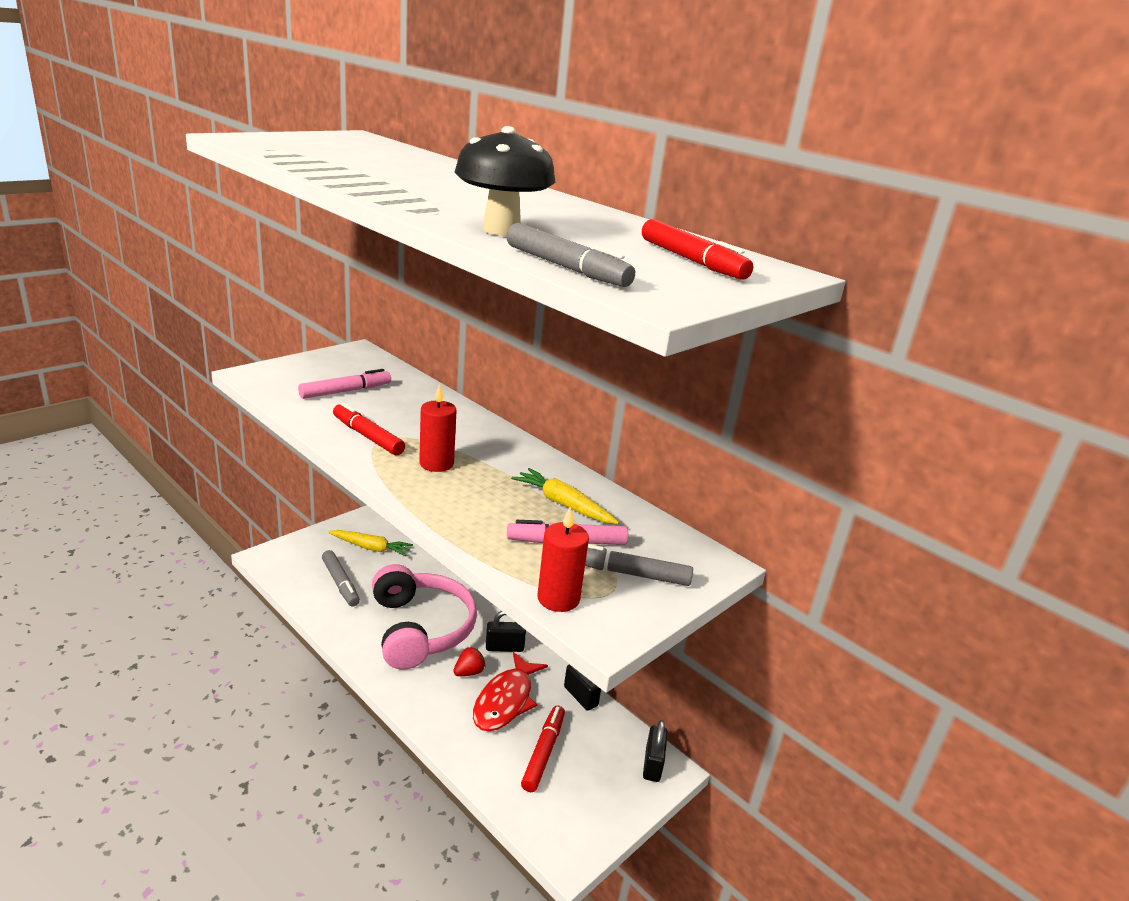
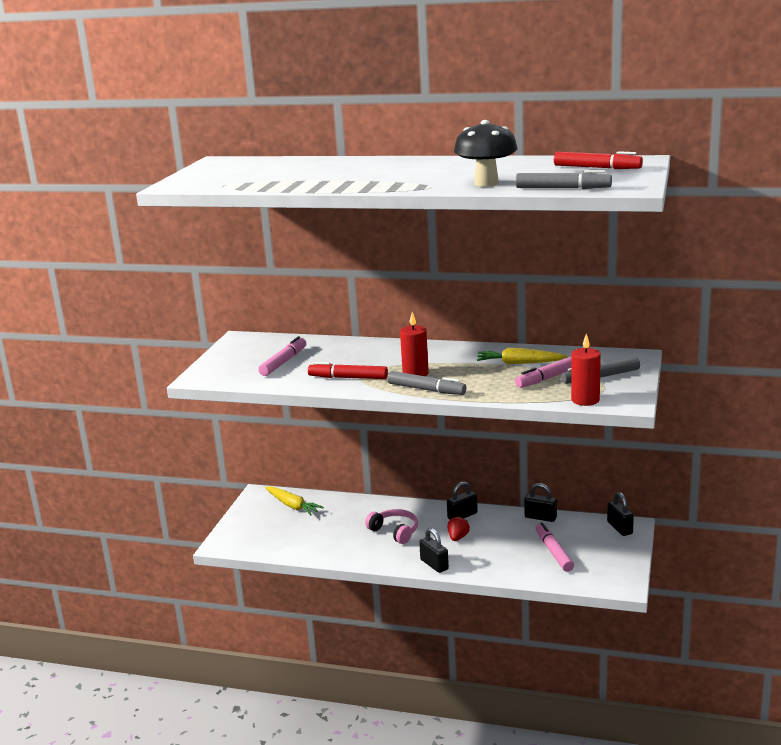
camera: 25 degrees left, 5 degrees down
(340, 583) = (302, 533): grey marker -> grey marker (426, 390)
(371, 548) = (292, 506): yellow carrot -> yellow carrot turned 60 degrees clockwise
(407, 693) = (434, 564): none -> black padlock
(420, 629) = (394, 531): pink headphones -> pink headphones, size x0.51
(505, 701) = (499, 540): red fish -> none
(543, 753) = (553, 552): red marker -> pink marker

